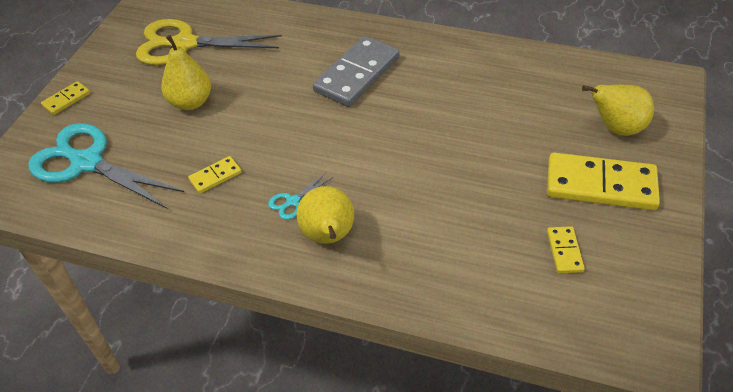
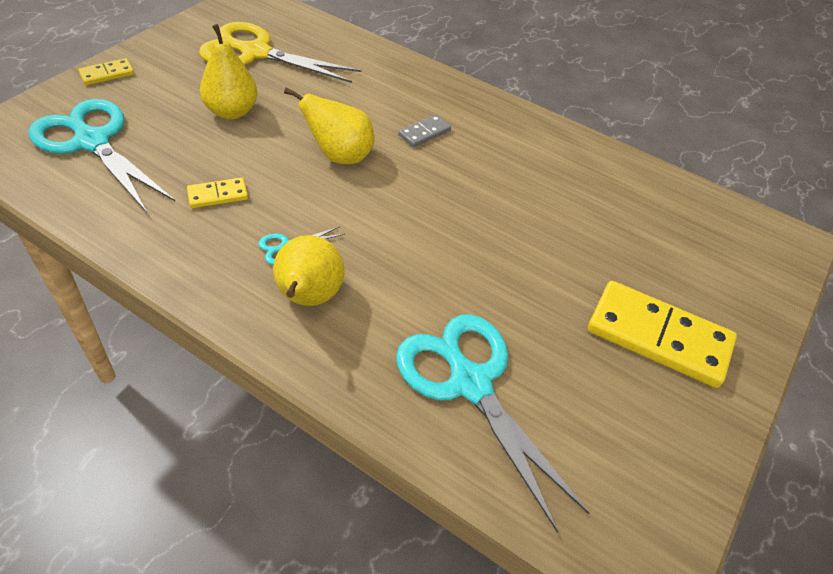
camera: 10 degrees right, 0 degrees up
(357, 74) = (424, 133): grey domino -> grey domino, size x0.47
(479, 263) = (470, 384): none -> turquoise scissors
(564, 251) = (581, 402): yellow domino -> none
(615, 128) = (703, 276): yellow pear -> yellow pear (339, 156)

